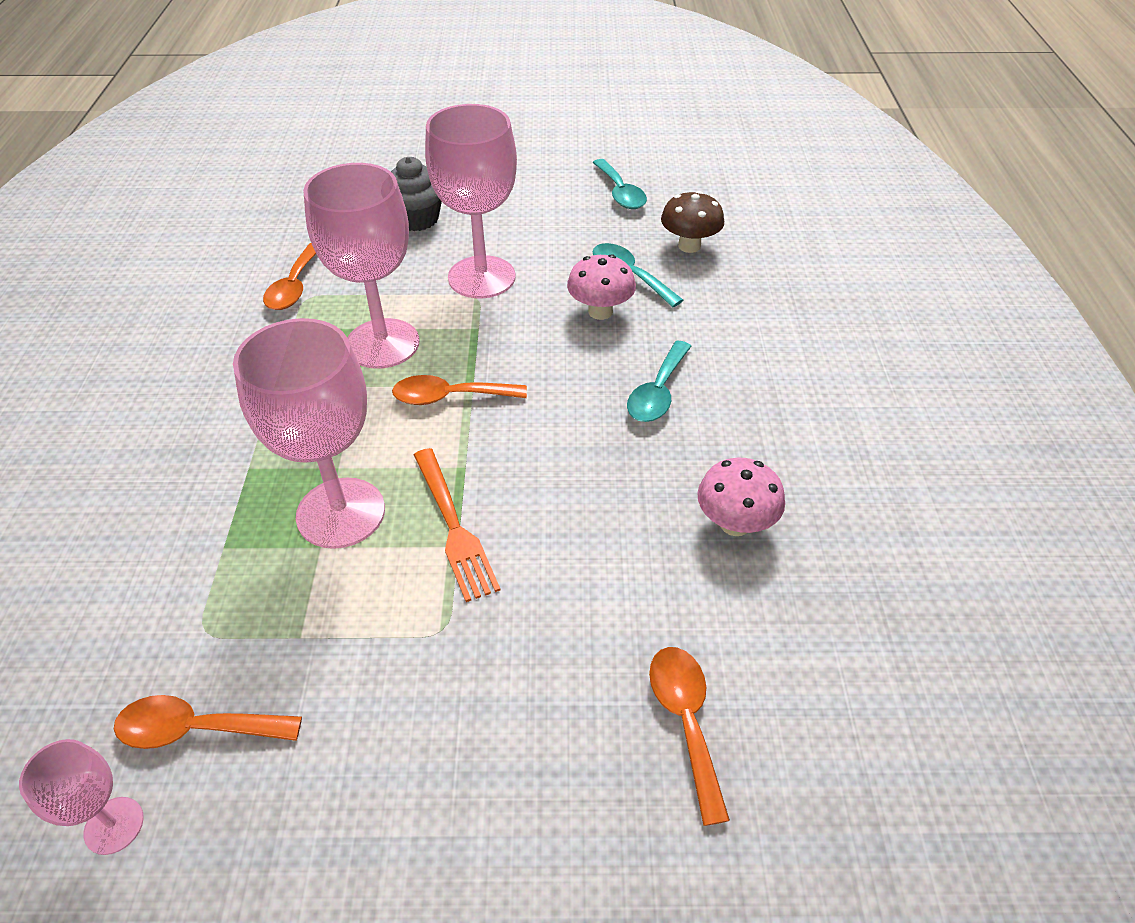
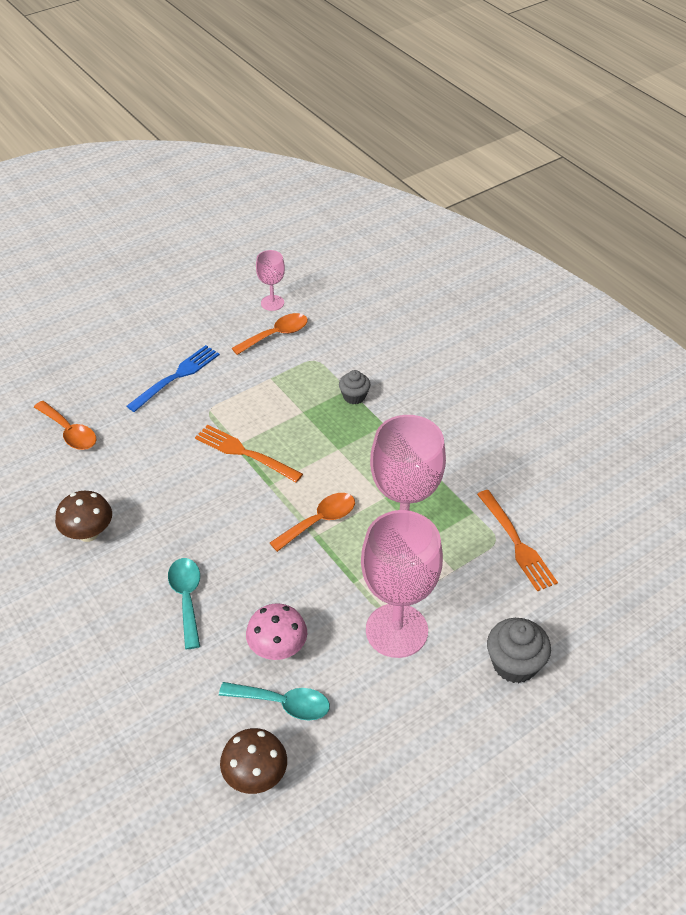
camera: 145 degrees right, 0 degrees up
(231, 530) = (354, 396): none -> grey cupcake
(294, 286) = (516, 543): orange spoon -> orange fork
(341, 513) = (310, 430): pink goblet -> none
(435, 738) = (176, 377): none -> blue fork
(620, 193) = (373, 821): turquoise spoon -> none
(735, 523) = (88, 533): pink mushroom -> brown mushroom

